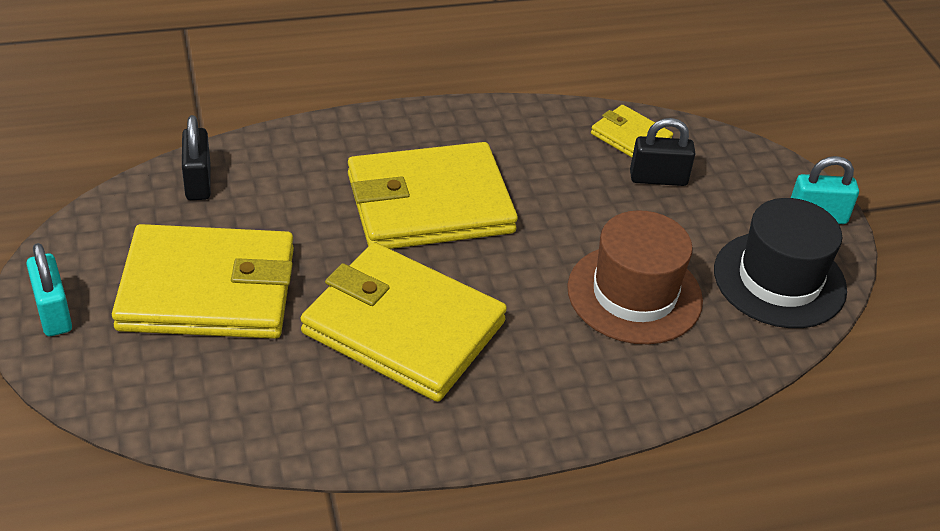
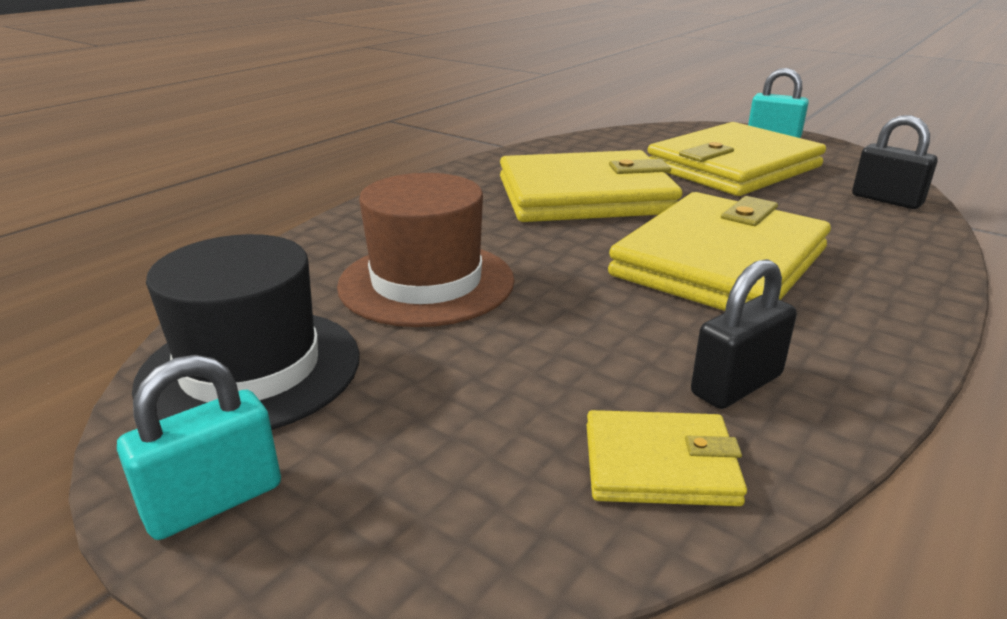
camera: 145 degrees right, 15 degrees down
(658, 178) = (537, 417): black padlock -> black padlock (736, 385)

